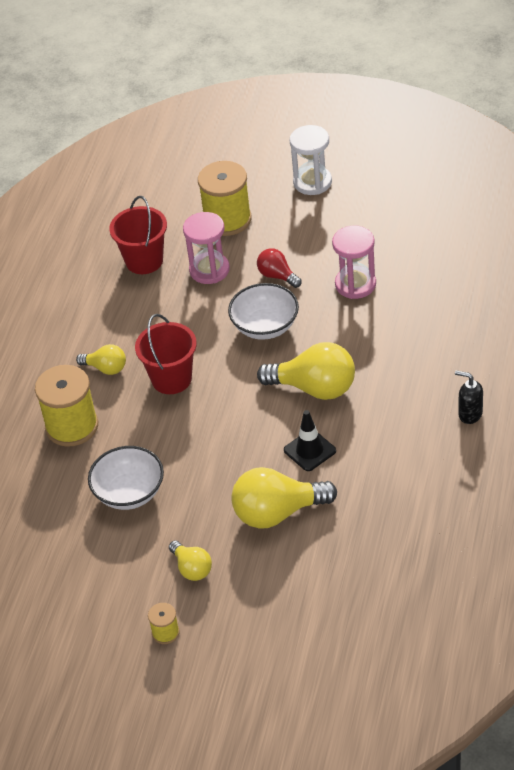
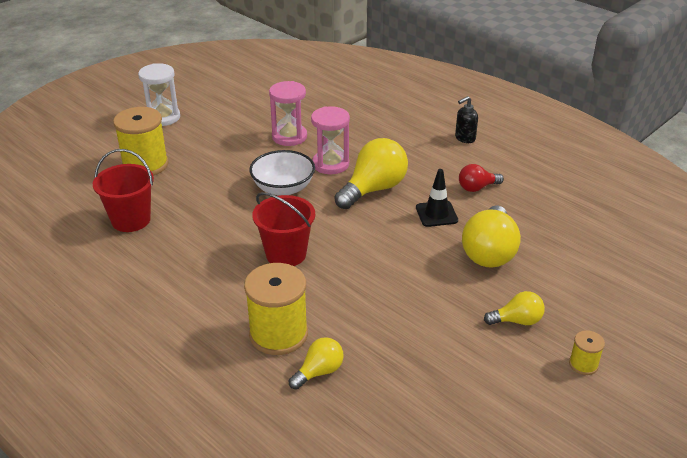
camera: 65 degrees left, 10 degrees down
(106, 368) = (230, 287): yellow light bulb -> yellow light bulb (319, 372)
(129, 493) = (396, 327): white bowl -> none
(209, 270) = (188, 192): pink hourglass -> pink hourglass (330, 164)
(277, 276) = (237, 164): red light bulb -> red light bulb (477, 188)

